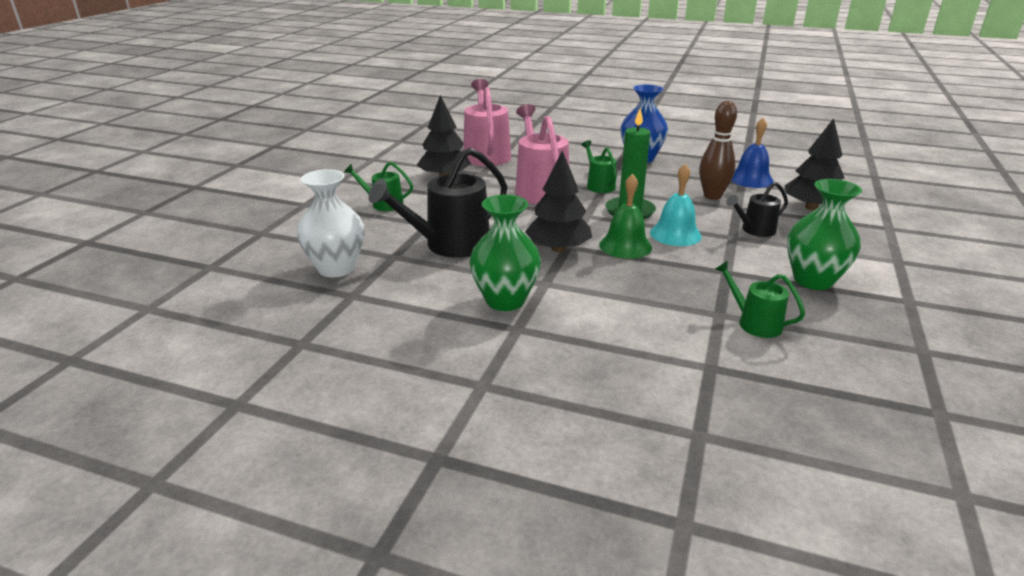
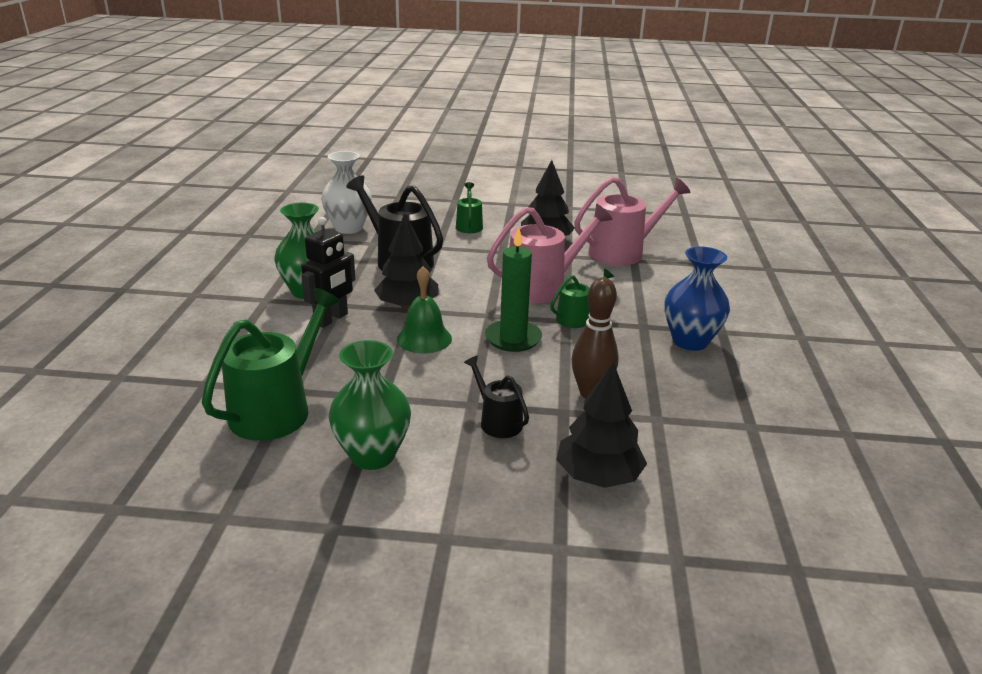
camera: 75 degrees right, 0 degrees up
(577, 289) = (331, 319): none -> black robot
(675, 234) = (463, 367): turquoise bell -> none
(751, 179) = (676, 427): blue bell -> none
(754, 323) = (277, 409): green watering can -> green watering can, size x1.86

